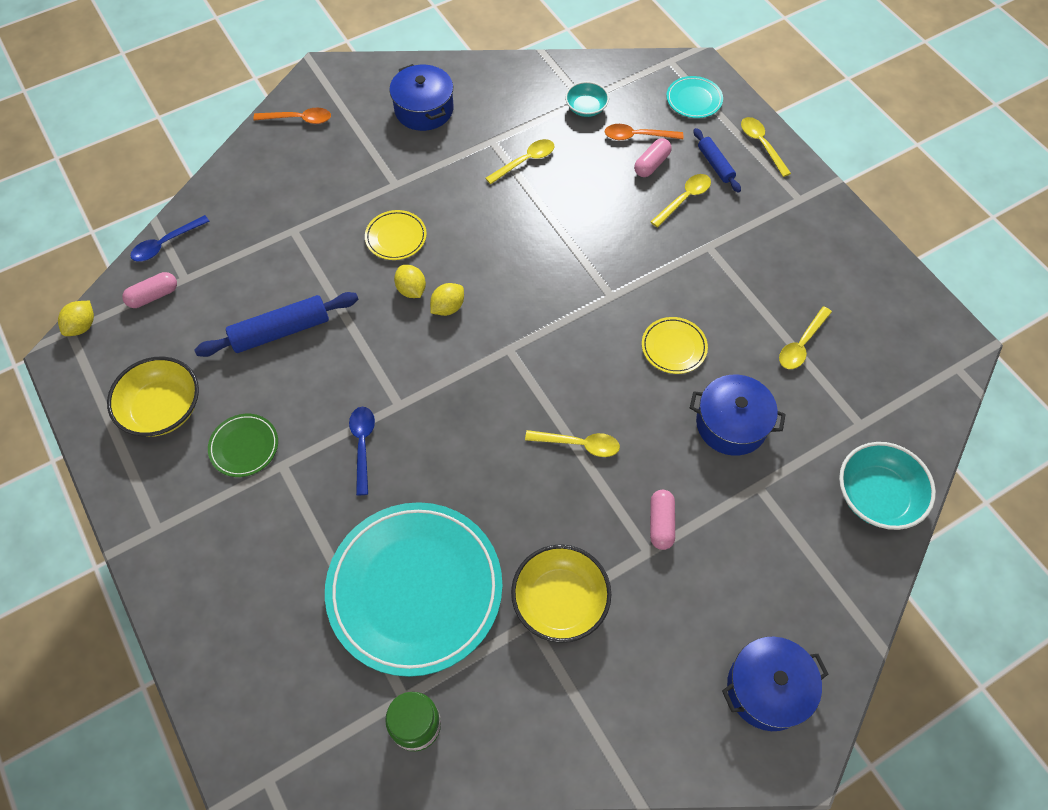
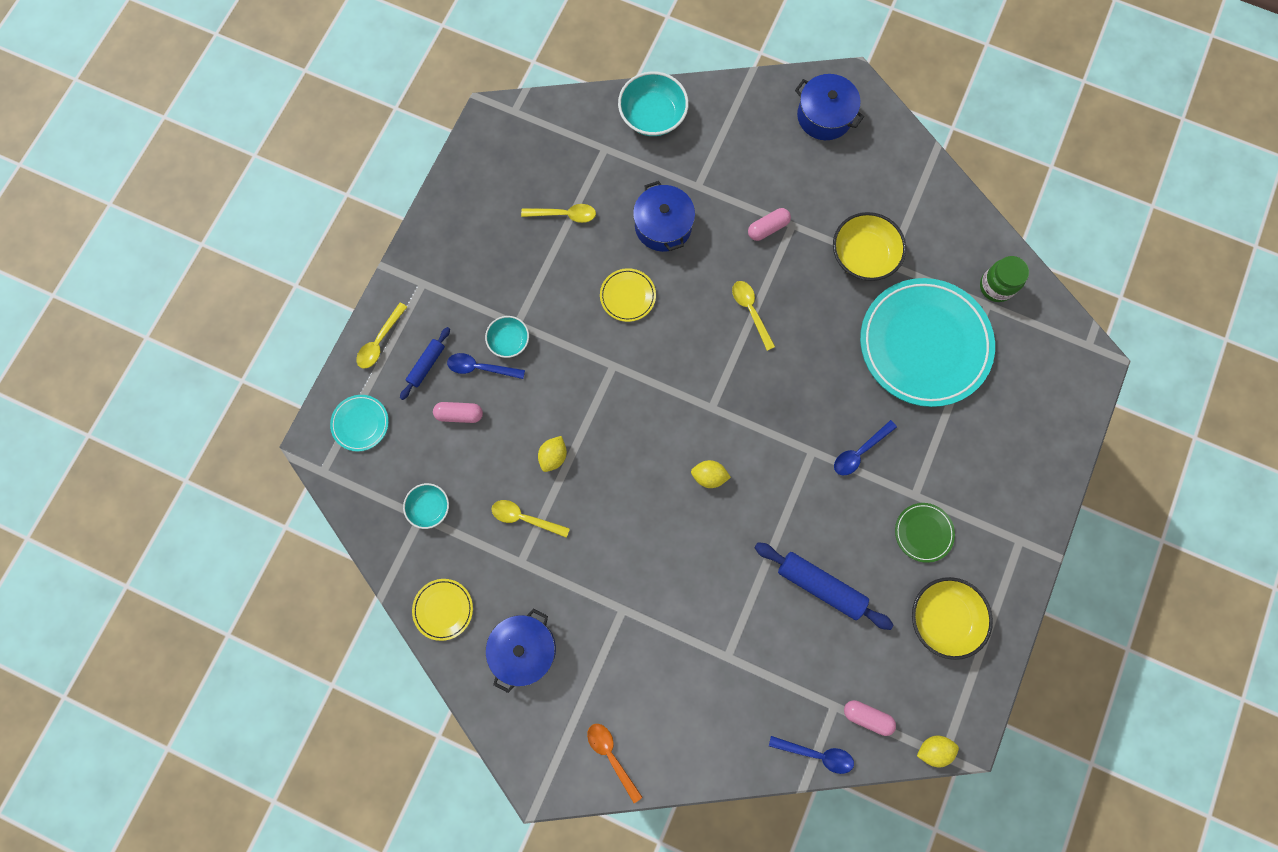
camera: 125 degrees left, 15 degrees up
(396, 237) = (674, 566): yellow plate -> yellow plate (443, 609)
(411, 290) = (713, 515): yellow lemon -> yellow lemon (553, 456)
(637, 136) = (435, 445): orange spoon -> none
(684, 199) = (480, 368): yellow spoon -> blue spoon
(695, 232) = (509, 341): none -> turquoise bowl

